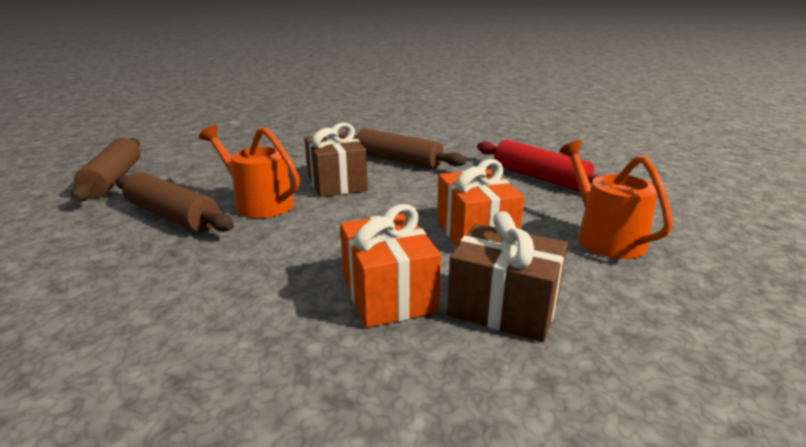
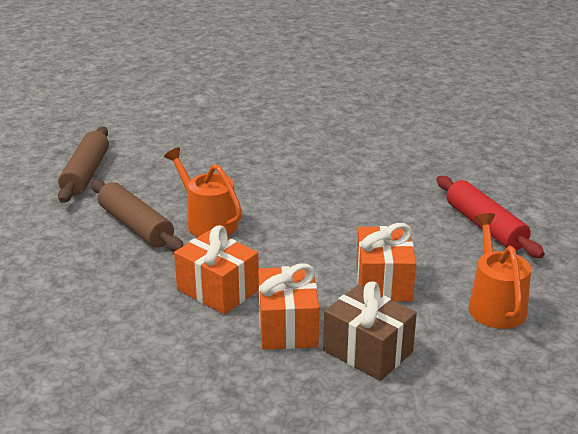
camera: 15 degrees right, 5 degrees up
(285, 266) = (217, 290): none -> orange gift
(336, 183) = (282, 206): brown gift -> none
(398, 160) = (353, 183): brown rolling pin -> none

